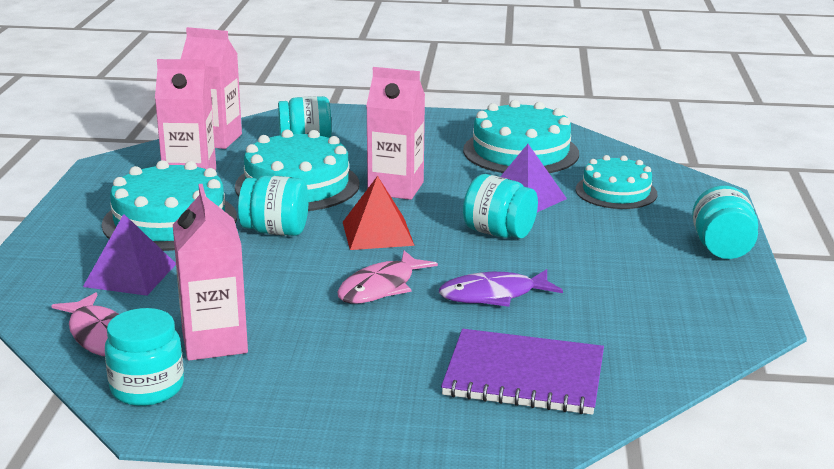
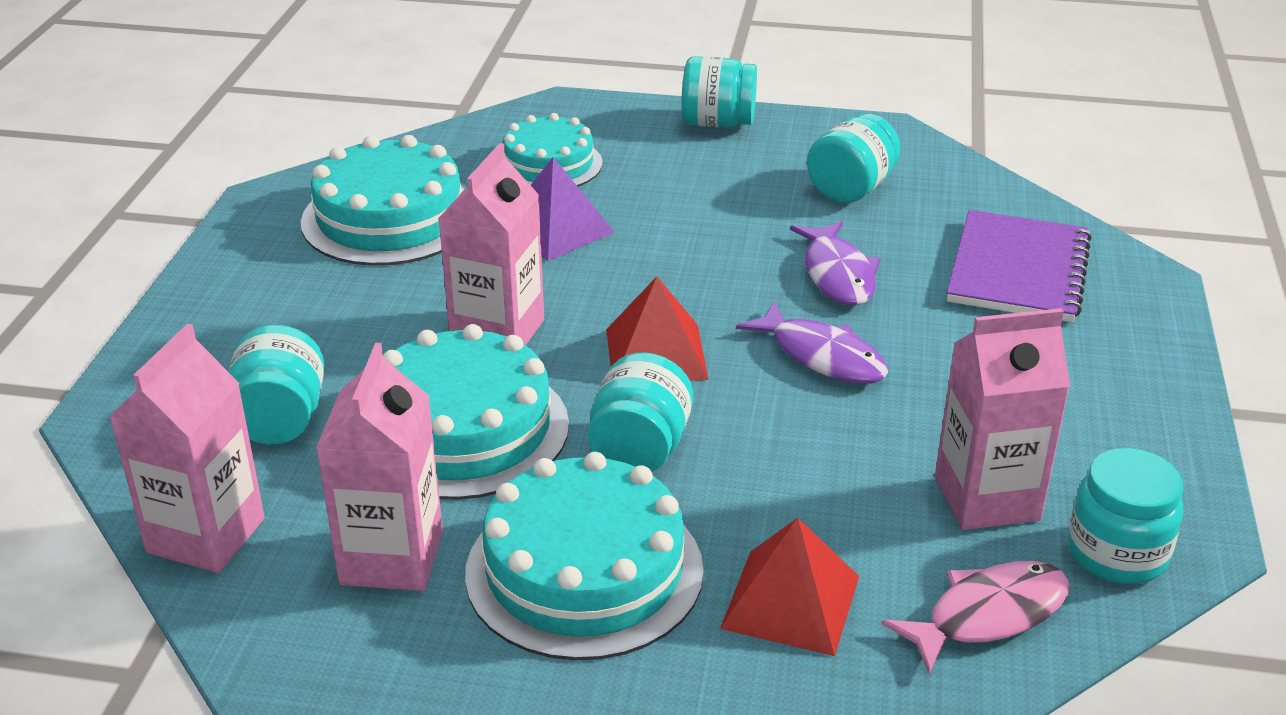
camera: 85 degrees left, 10 degrees up
(130, 275) = (790, 601): purple pyramid -> red pyramid
(380, 287) = (822, 356): pink fish -> purple fish
(498, 233) = (664, 257): turquoise jar -> turquoise jar (851, 189)

